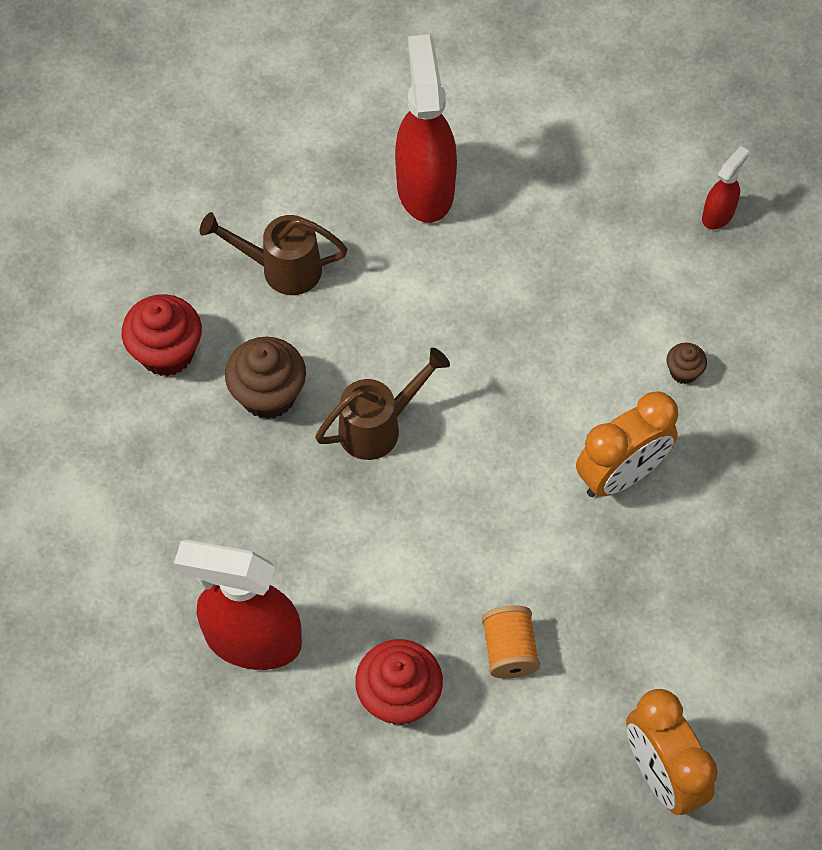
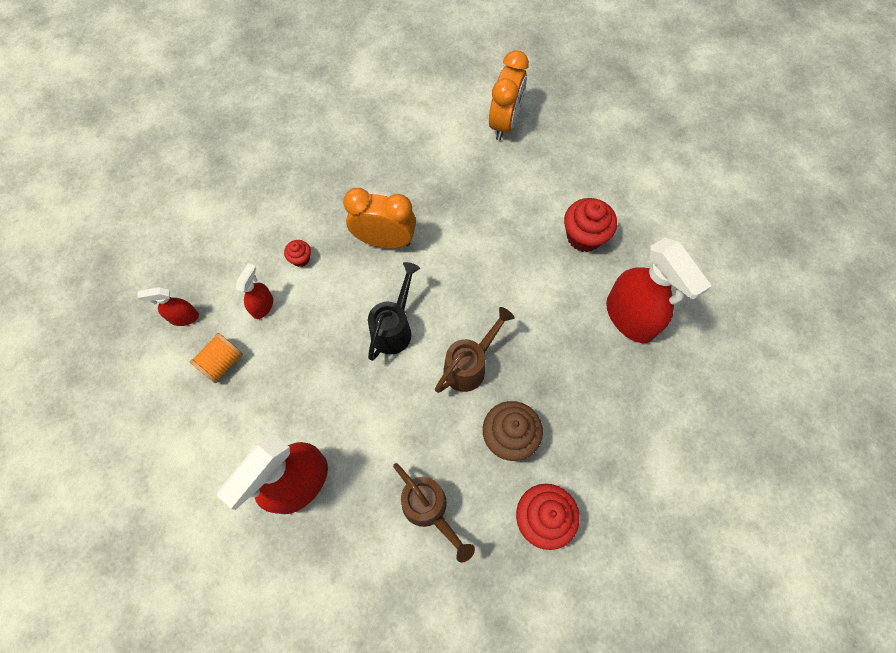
camera: 135 degrees left, 5 degrees up
(379, 426) = (469, 365): brown watering can -> brown watering can turned 120 degrees clockwise
(498, 393) = (394, 328): none -> black watering can
(509, 650) = (516, 214): orange spool -> orange spool (222, 363)
(658, 293) = (262, 306): none -> red spray bottle
(683, 372) = (300, 259): brown cupcake -> red cupcake

